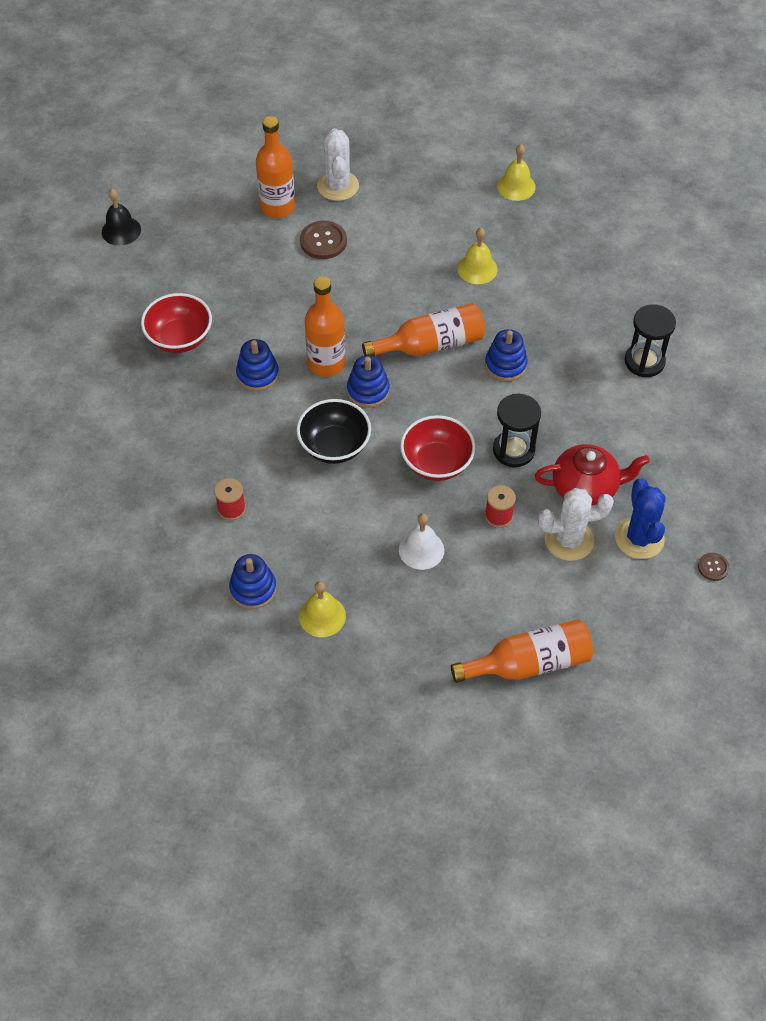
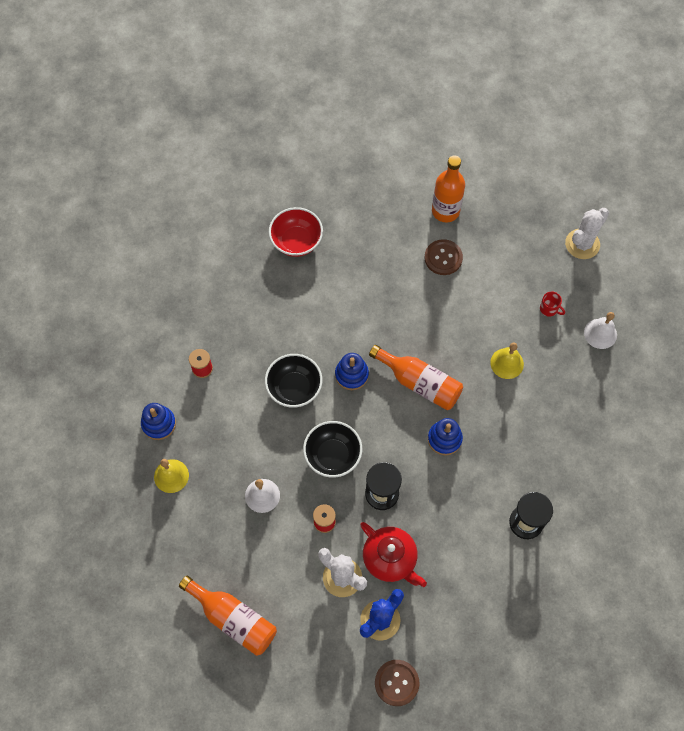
camera: 50 degrees right, 10 degrees up
(121, 230) = (346, 144): black bell -> none
(257, 374) = (308, 304): blue stacking toy -> none
(326, 363) = (351, 335): orange bottle -> none
(338, 186) = (496, 230): white cactus -> white cactus (582, 244)
(436, 463) = (332, 456): red bowl -> black bowl
(456, 204) = (549, 309): none -> red mug
(516, 186) = (600, 333): yellow bell -> white bell
(713, 567) = (396, 683): brown button -> brown button, size x1.78

